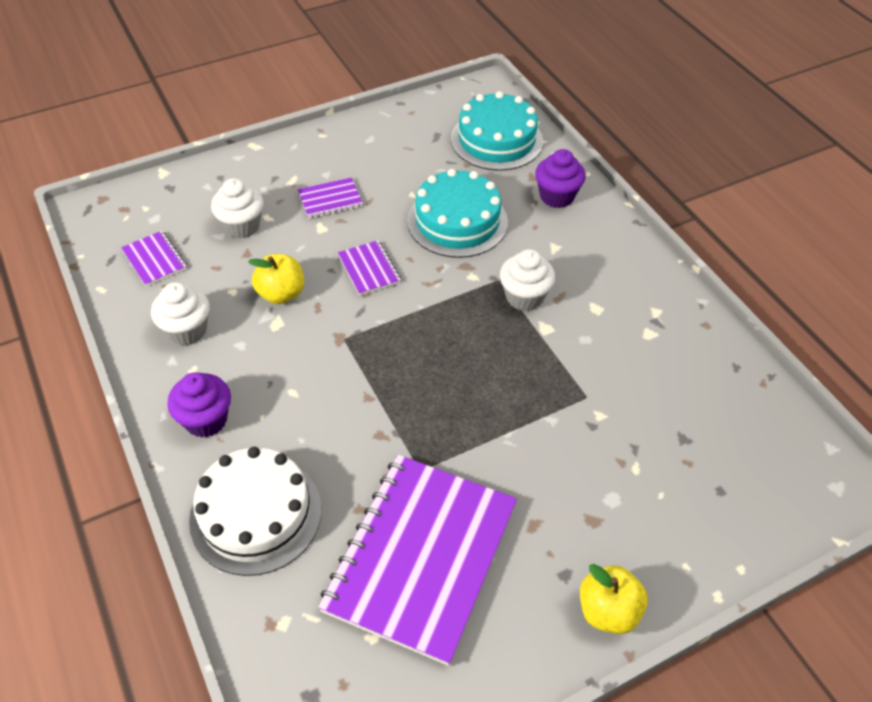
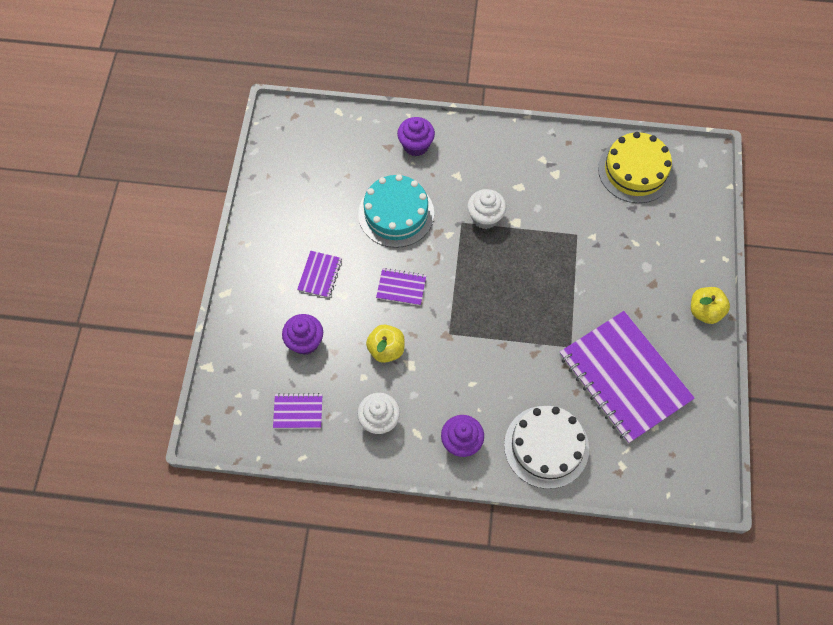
camera: 55 degrees left, 15 degrees up
(242, 226) = (305, 342): white cupcake -> purple cupcake
(496, 140) = (337, 144): turquoise cake -> none
(741, 413) = (635, 170): none -> yellow cake

